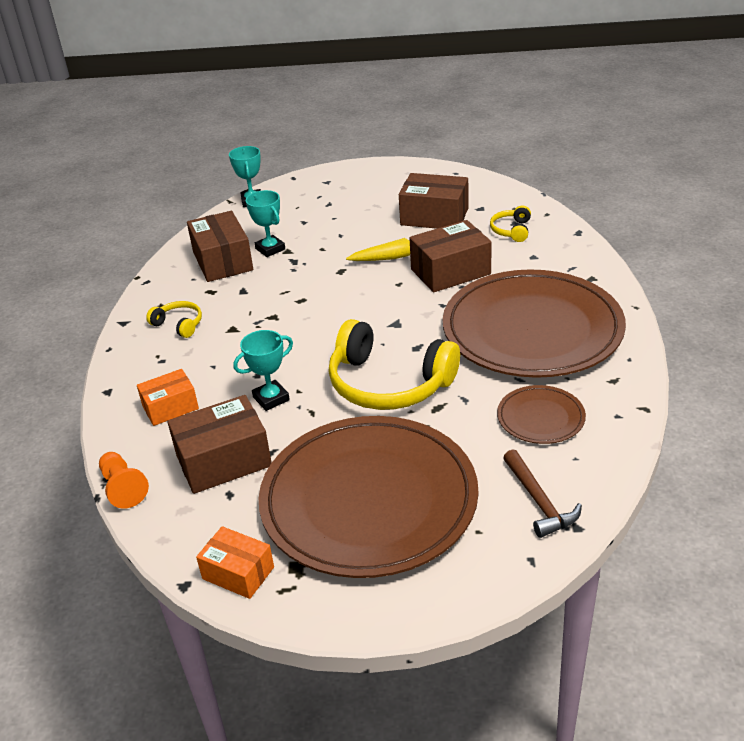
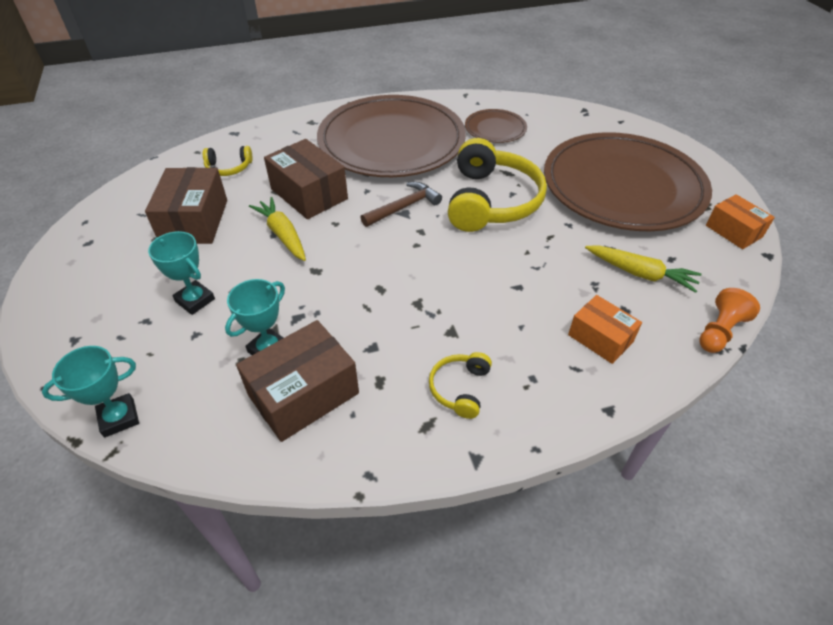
camera: 110 degrees left, 10 degrees up
(224, 461) = (640, 274): brown box -> yellow carrot
(238, 573) = (733, 231): orange box -> orange box turned 45 degrees counterclockwise
(271, 398) = (547, 267): turquoise trophy -> turquoise trophy (195, 300)
(539, 501) = (573, 123): brown hammer -> brown hammer (404, 207)

